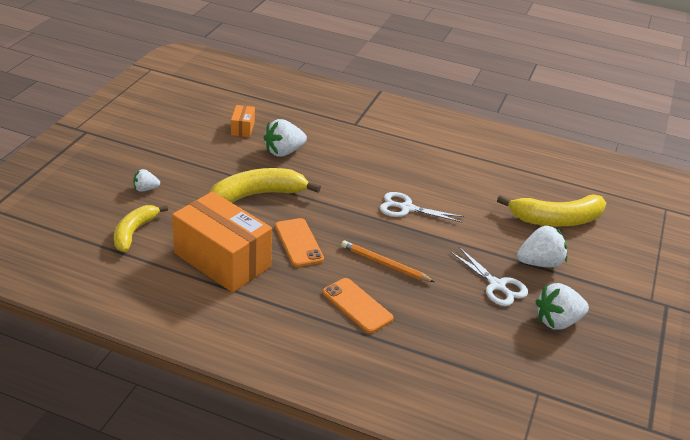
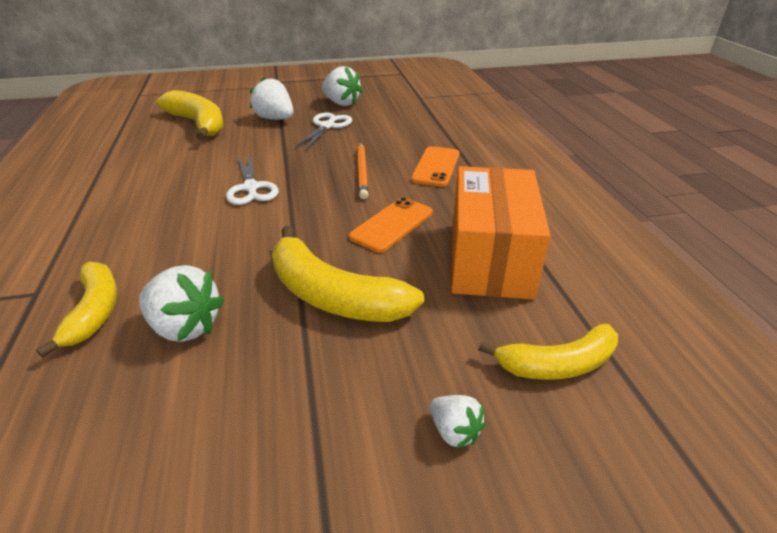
camera: 120 degrees left, 0 degrees up
(242, 128) = (121, 426): orange box -> none
(322, 134) = (94, 311): none -> yellow banana

